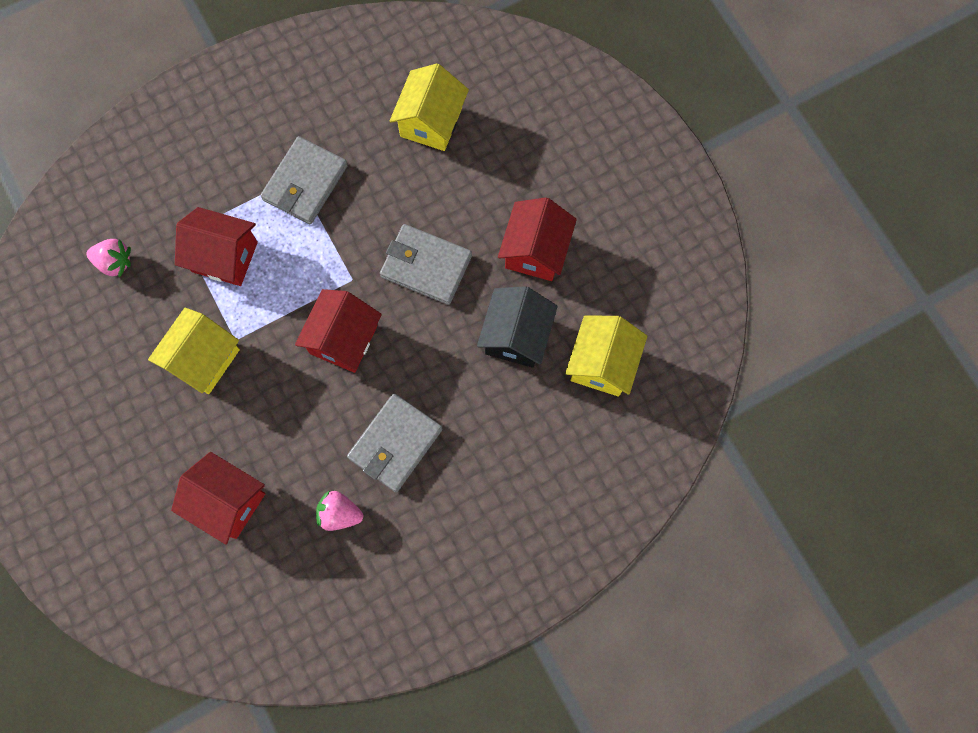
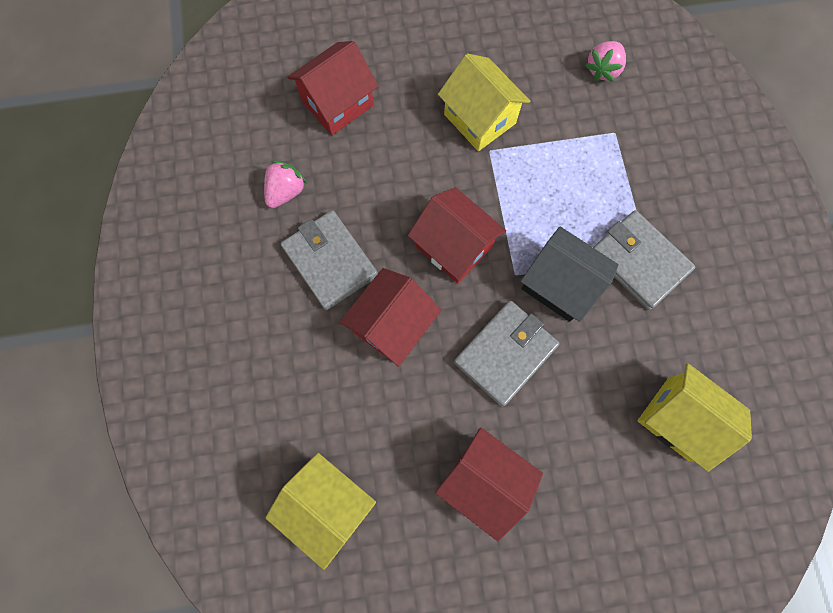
camera: 110 degrees right, 0 degrees up
(225, 257) = (578, 164): red house -> red house (392, 325)
(516, 336) = (394, 421): black house -> black house (559, 284)

